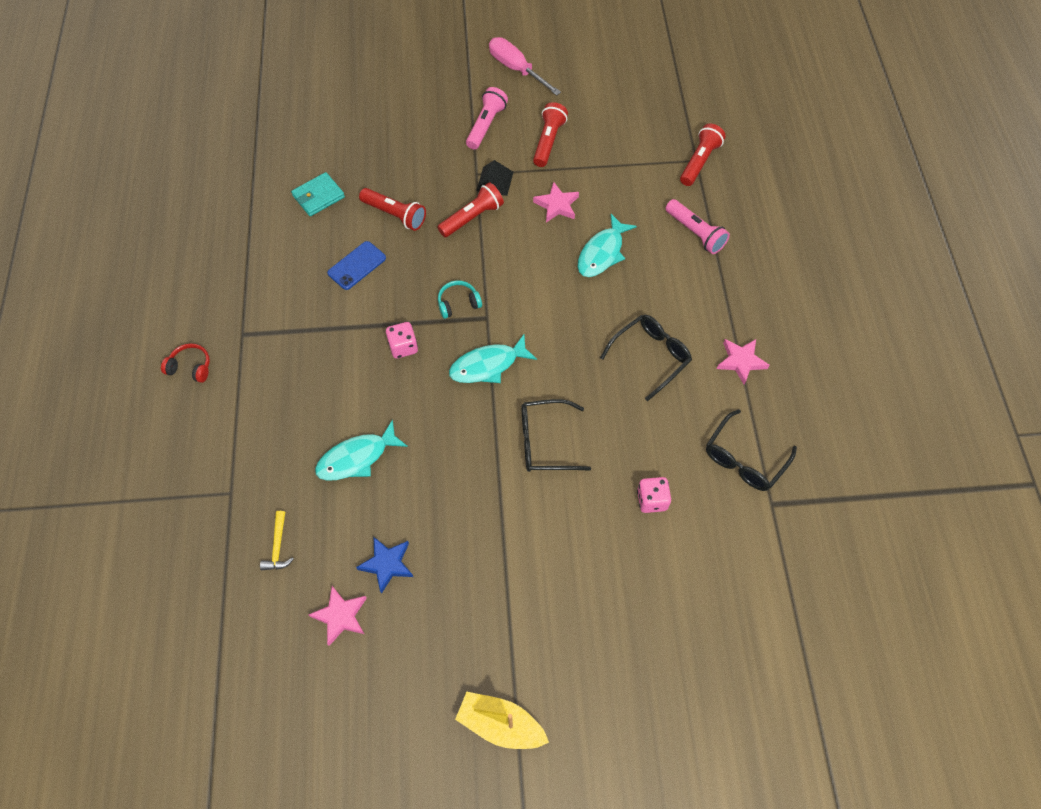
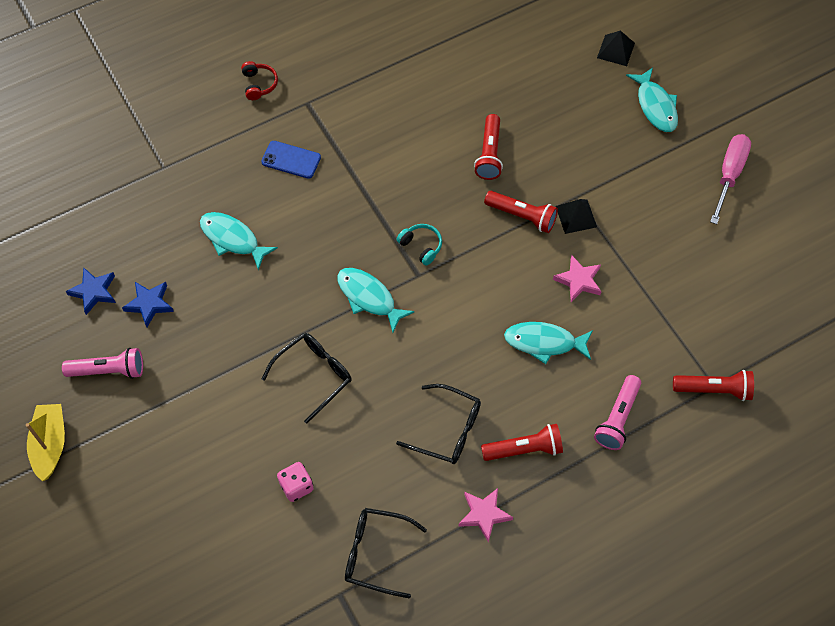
camera: 65 degrees right, 0 degrees up
(278, 546) = (133, 221): yellow hammer -> none
(318, 196) = (475, 87): turquoise wallet -> none
(340, 616) = (94, 292): pink star -> blue star
(350, 86) = (615, 50): none -> black pyramid
(357, 265) = (418, 151): blue phone -> blue phone (291, 160)
(403, 347) = (354, 224): pink dice -> none
(422, 85) = (655, 106): none -> turquoise fish
(486, 125) = (639, 180): pink flashlight -> pink flashlight (108, 370)
(545, 442) = (314, 375): black glasses -> black glasses turned 75 degrees clockwise
(548, 141) = (653, 241): red flashlight -> red flashlight (524, 449)

